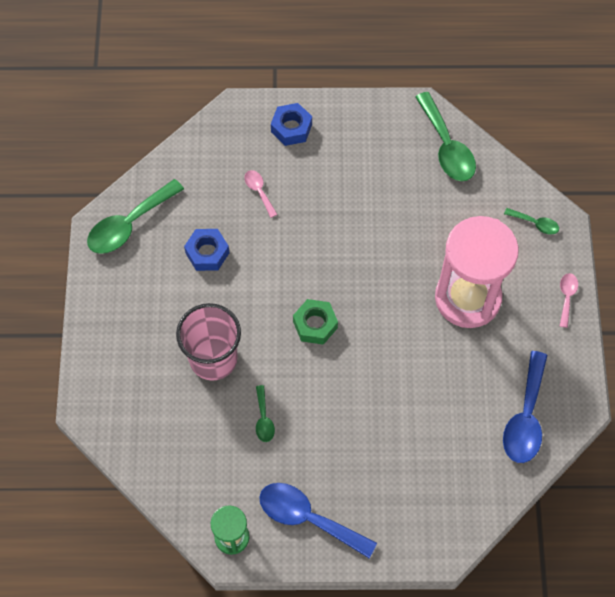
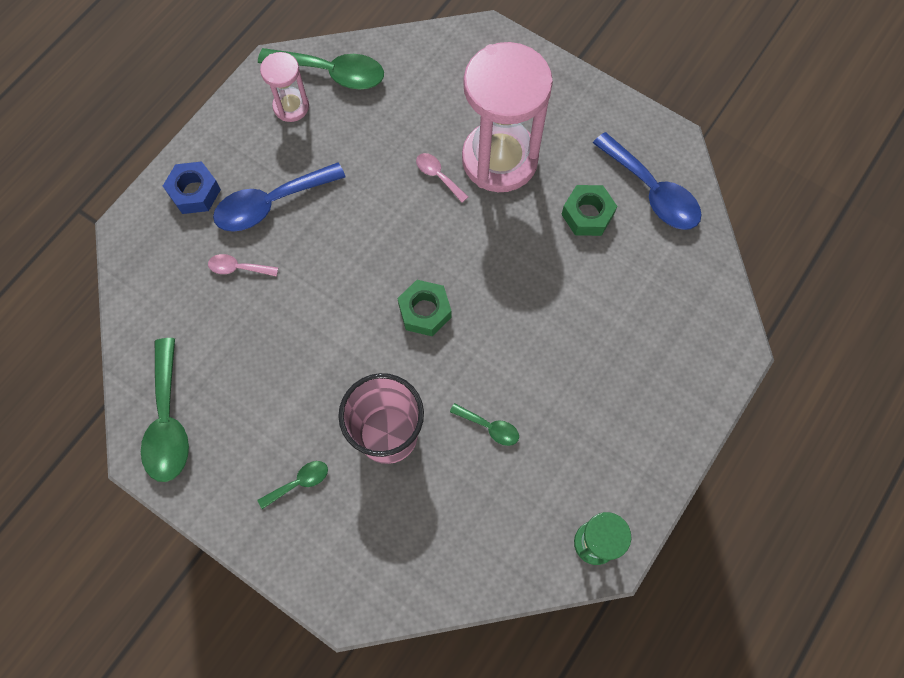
camera: 55 degrees left, 5 degrees up
(207, 253) = (265, 363): blue nut -> none
(308, 518) = (623, 453): blue spoon -> blue spoon (271, 204)
(400, 140) = (291, 106): none -> pink hourglass
(471, 384) = (587, 214): none -> green nut
(535, 223) = (469, 55): green spoon -> green spoon (299, 482)
(566, 297) = (560, 80): pink spoon -> pink spoon (438, 176)

